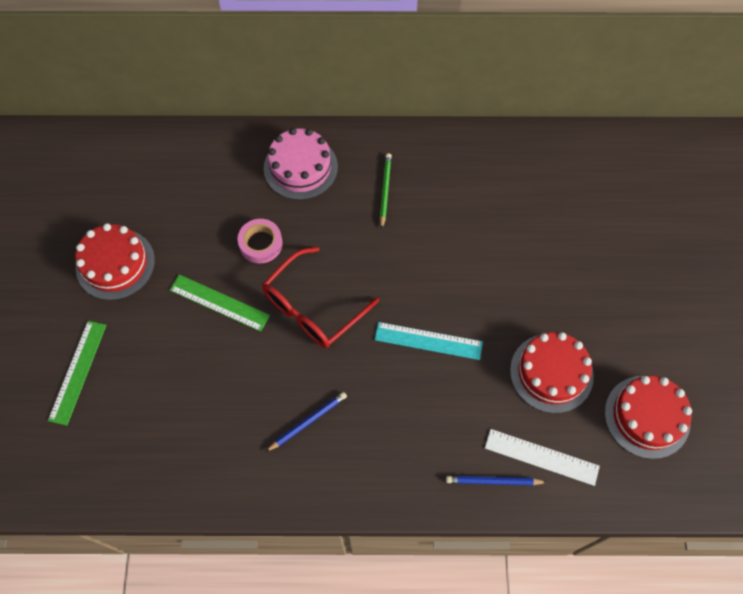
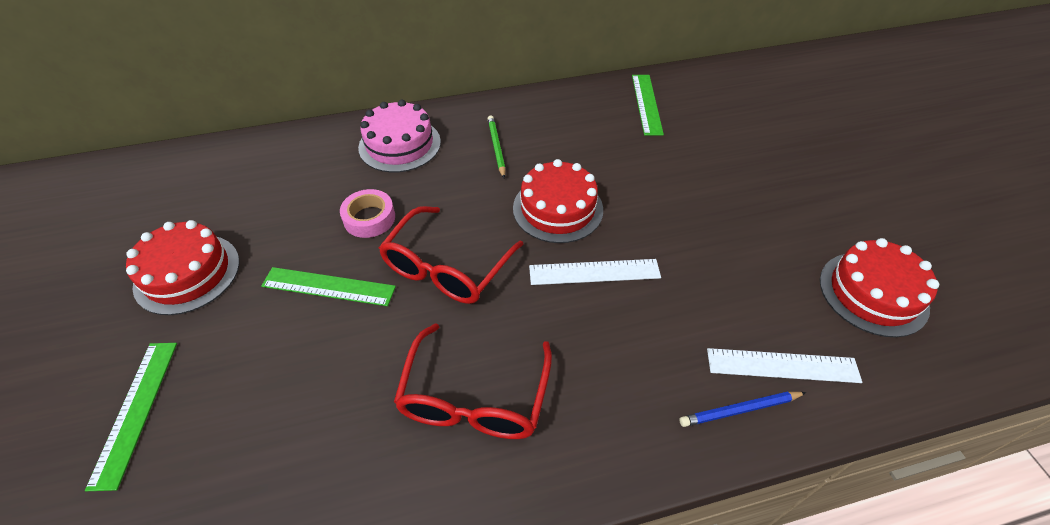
camera: 15 degrees left, 15 degrees down
(308, 422) = (475, 397): blue pencil -> red glasses
(428, 341) = (594, 272): turquoise ruler -> white ruler
(542, 168) = (646, 104): none -> green ruler
(551, 373) = (746, 273): red cake -> red cake (557, 209)

